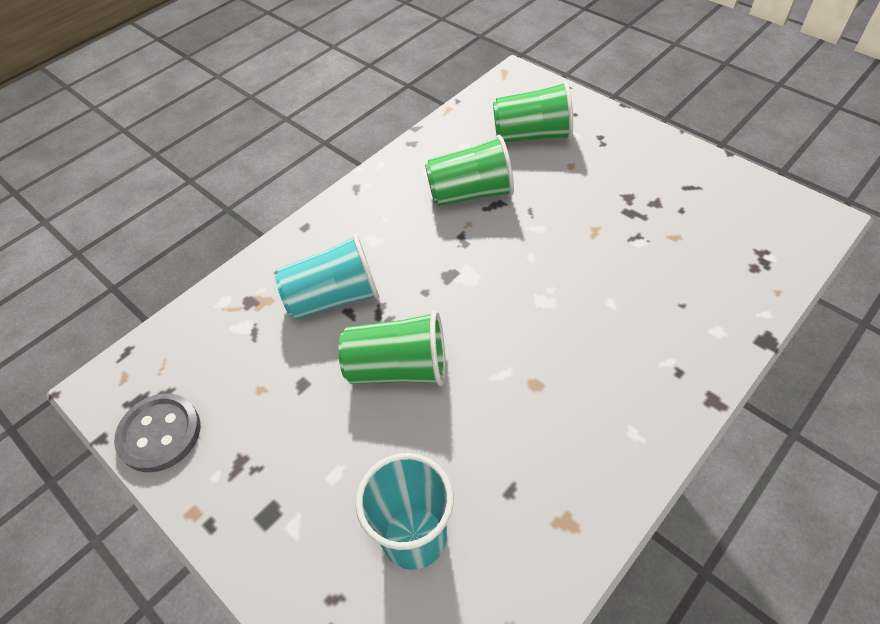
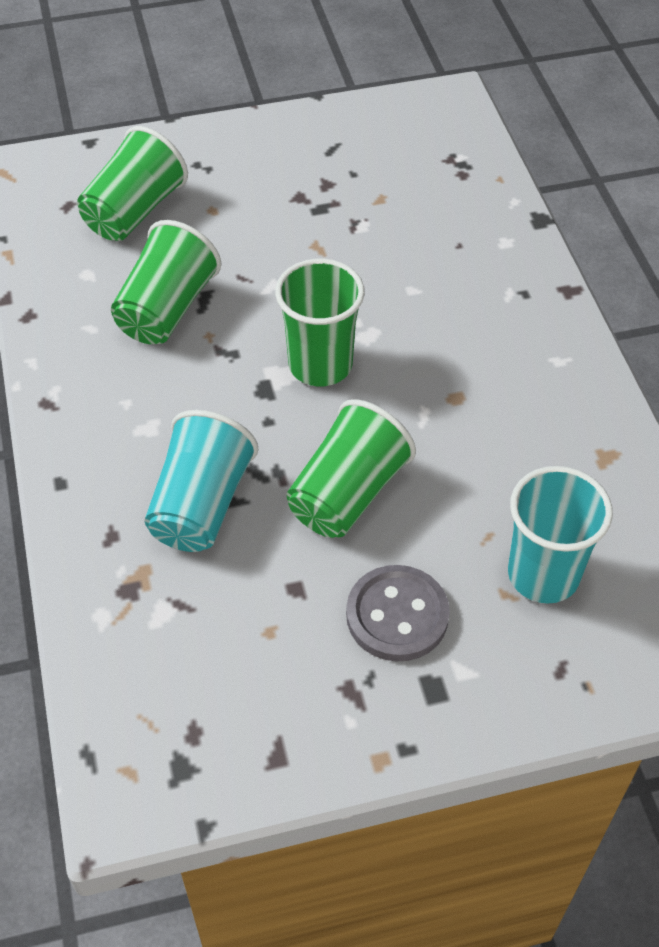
camera: 60 degrees left, 0 degrees up
(160, 434) = (249, 758): grey button -> grey button (397, 615)
(494, 291) = (320, 365): none -> green cup

